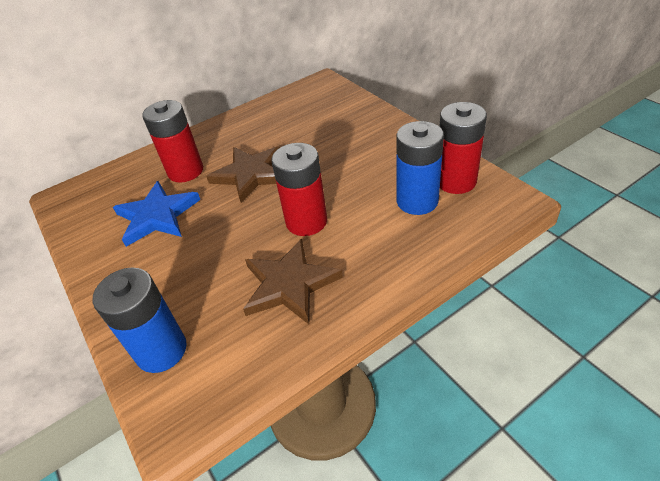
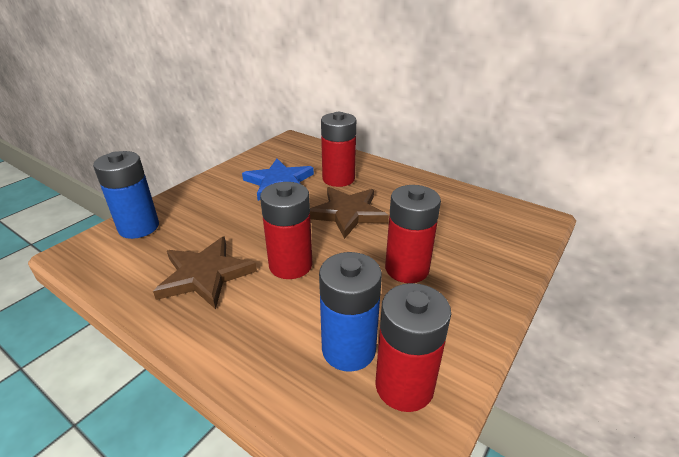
camera: 65 degrees right, 10 degrees down
(346, 156) = (407, 269): none -> red battery

